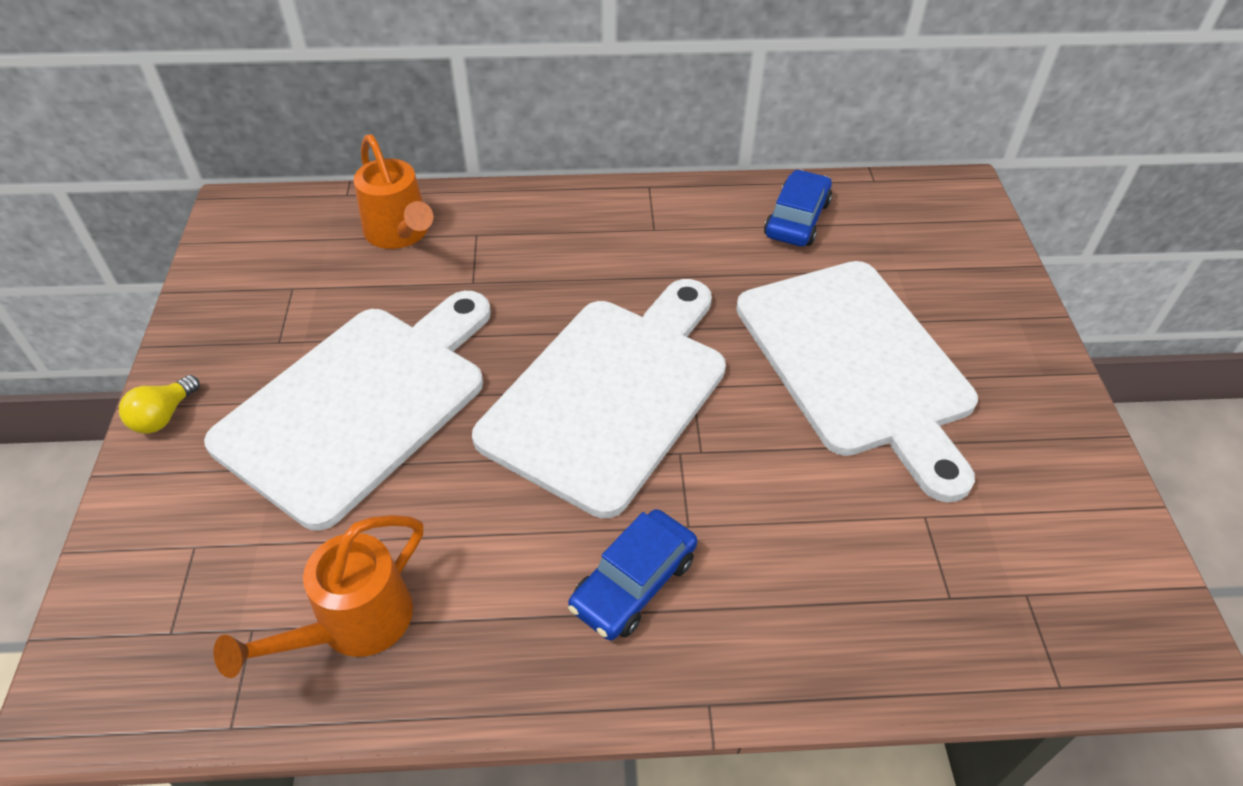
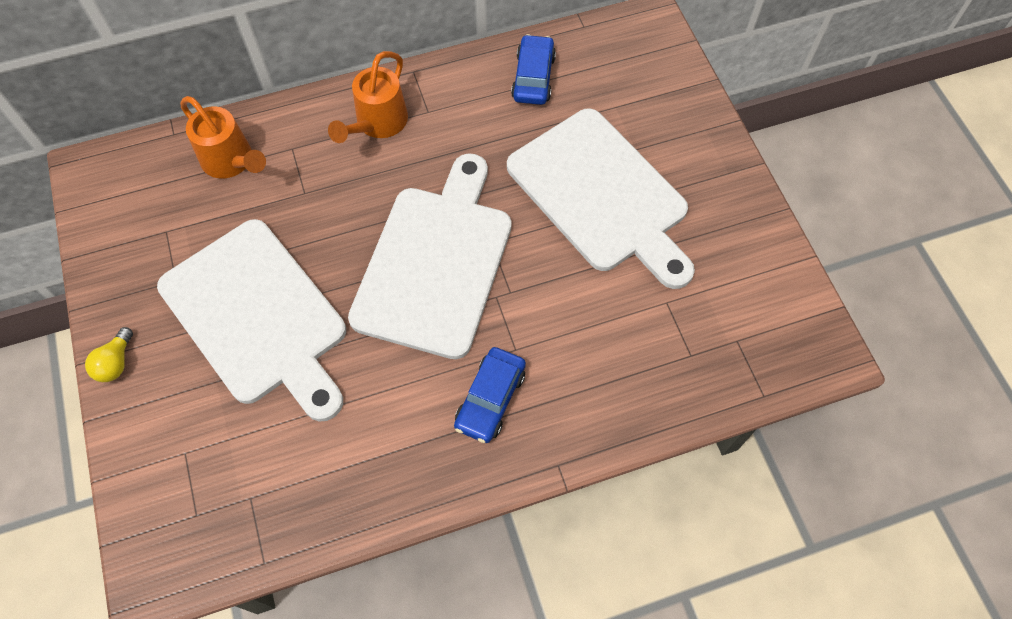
camera: 15 degrees left, 15 degrees up
(352, 625) = (316, 477): orange watering can -> orange watering can (377, 124)
(360, 404) = (258, 316): white cutting board -> white cutting board turned 120 degrees clockwise

